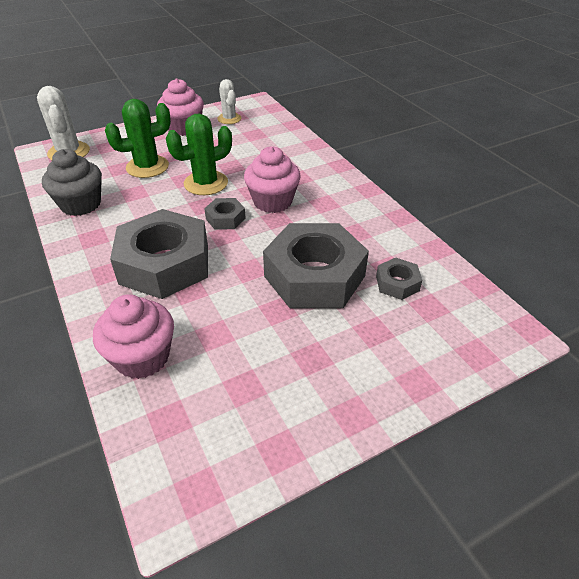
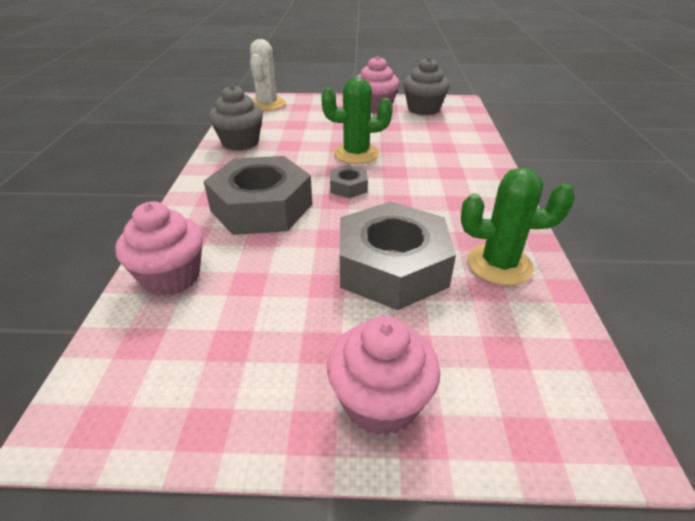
camera: 30 degrees right, 5 degrees down
(147, 167) = (318, 129): green cactus -> green cactus (499, 264)
(229, 119) = (423, 109): white cactus -> grey cupcake
(272, 201) = (406, 186): pink cupcake -> pink cupcake (380, 402)
(397, 283) = (483, 309): grey nut -> none

